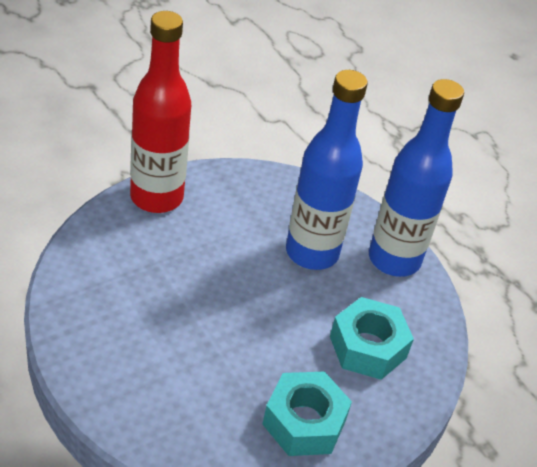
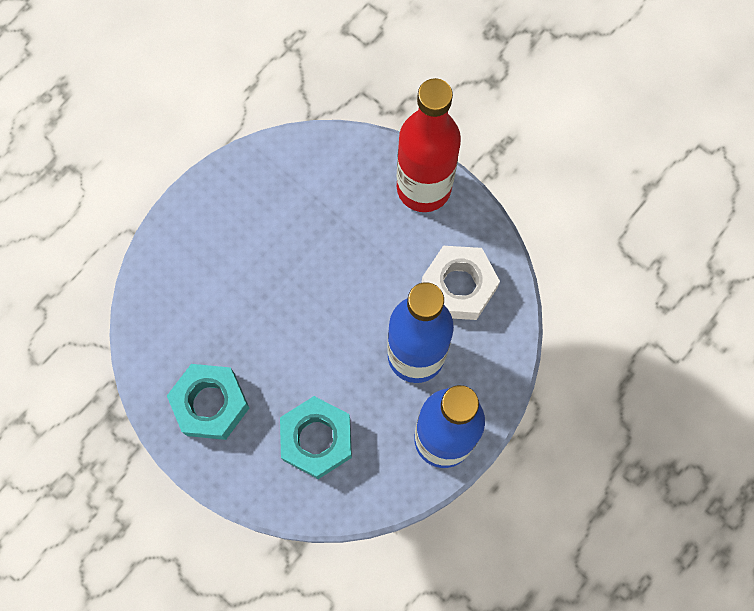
camera: 80 degrees right, 30 degrees up
(260, 205) = (458, 287): none -> white nut

